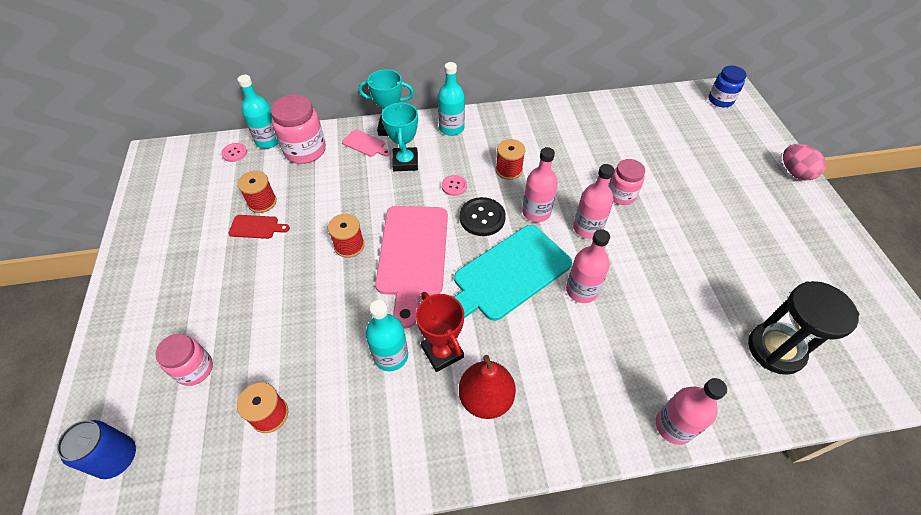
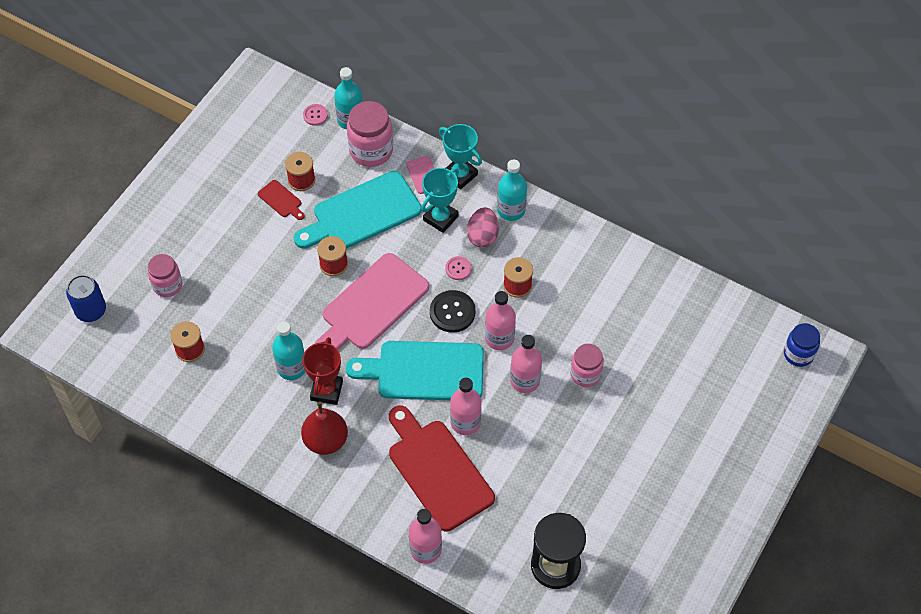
camera: 40 degrees right, 5 degrees up
(338, 195) = (362, 213): none -> turquoise cutting board
(604, 346) = (437, 470): none -> red cutting board
(795, 173) = (767, 467): pink egg -> pink egg (482, 236)

